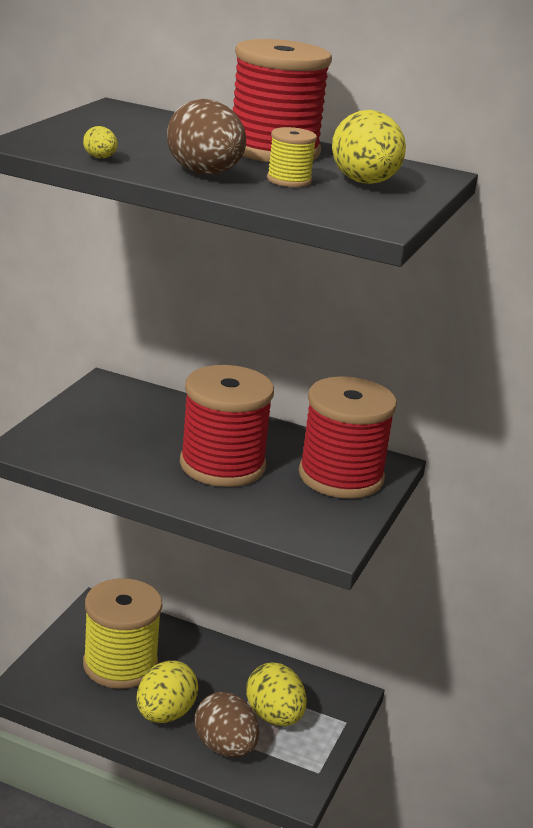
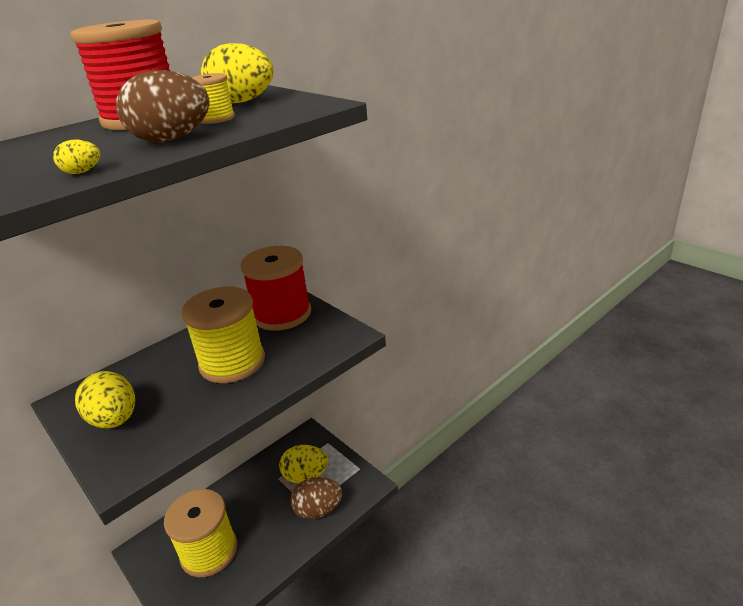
camera: 60 degrees left, 5 degrees up
(165, 714) = (272, 536): yellow egg -> yellow egg (115, 420)
(222, 465) = (232, 362): red spool -> yellow spool

